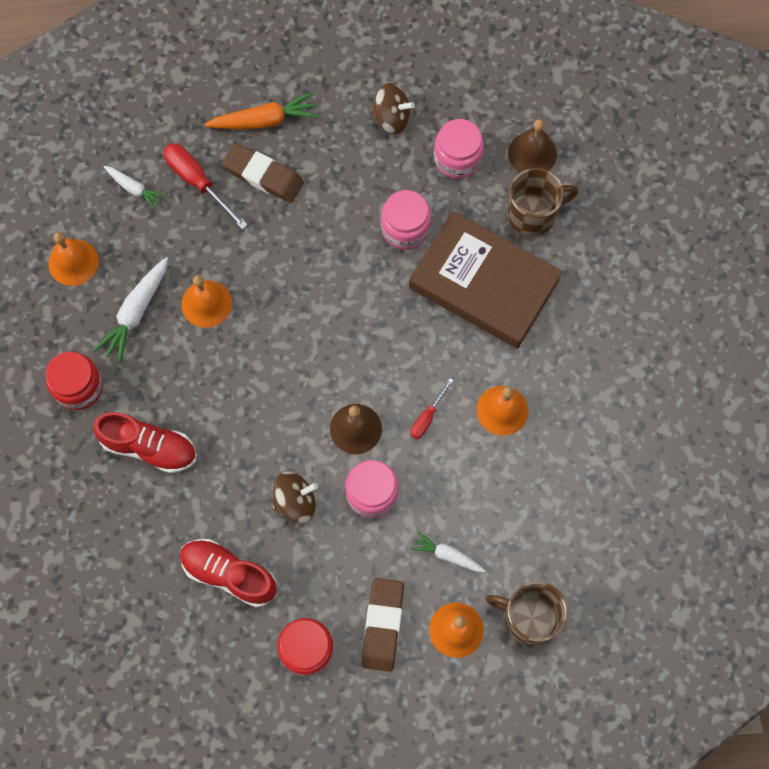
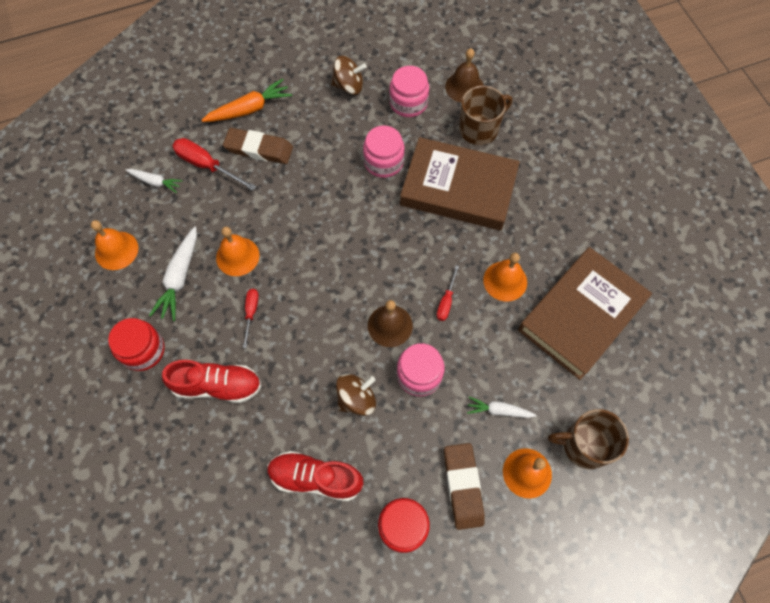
camera: 15 degrees left, 5 degrees down
(206, 374) = (251, 313): none -> red screwdriver
(576, 473) = (581, 315): none -> brown book

